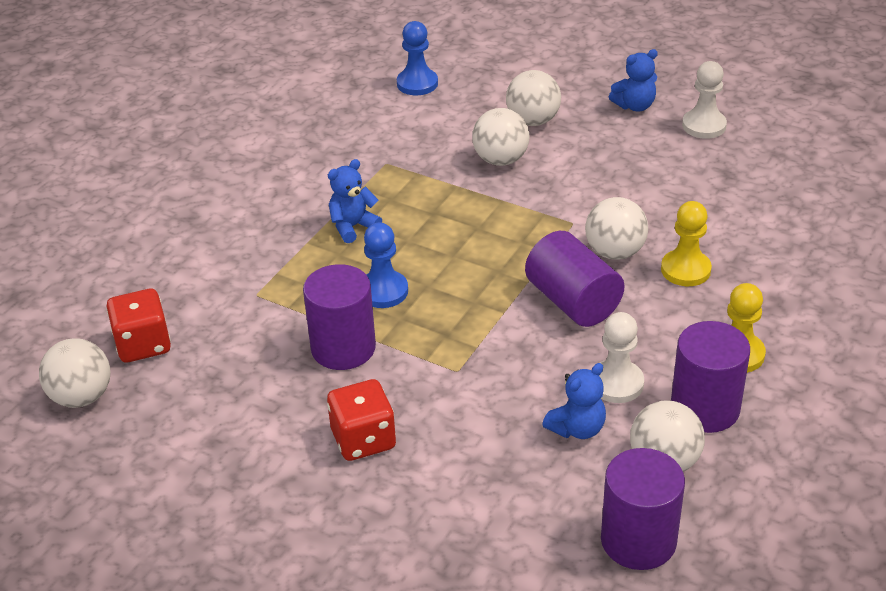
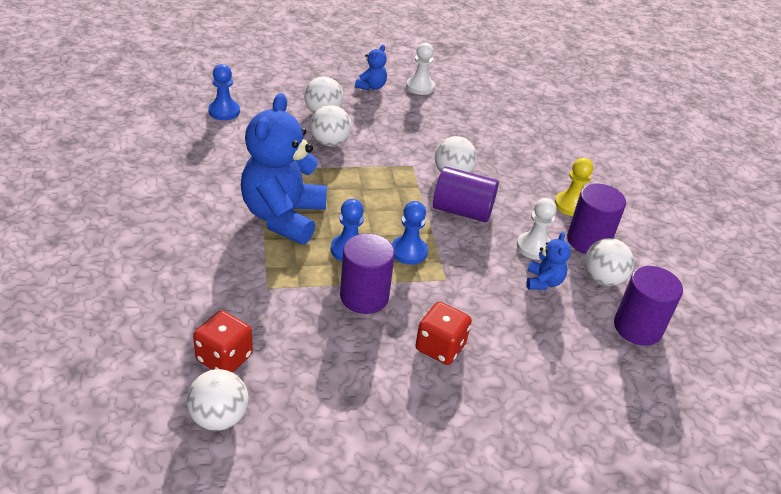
camera: 45 degrees left, 0 degrees up
(353, 226) = (283, 217): blue teddy bear -> blue teddy bear, size x2.27
(449, 321) = (409, 251): none -> blue pawn
(685, 270) = (498, 170): yellow pawn -> none

